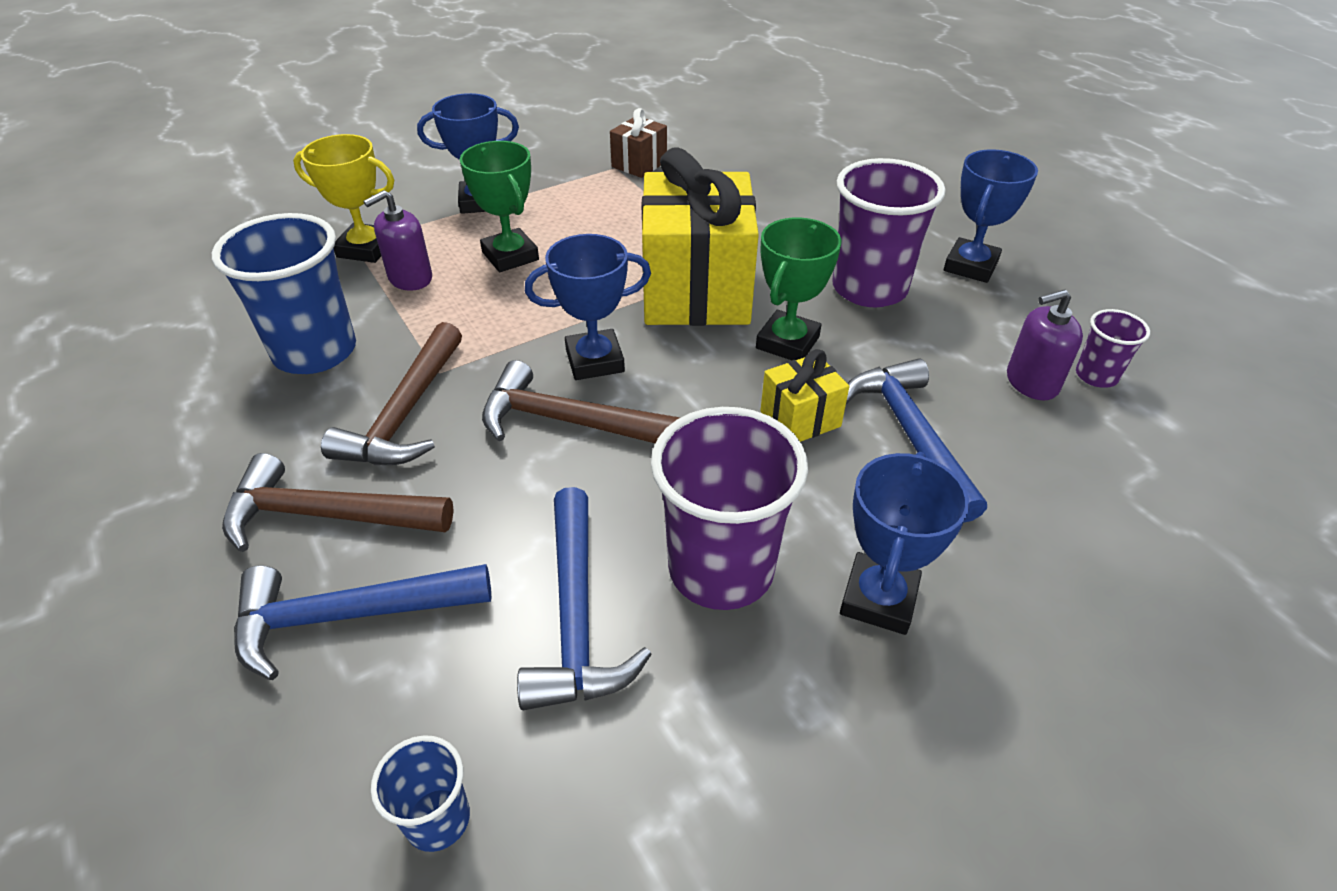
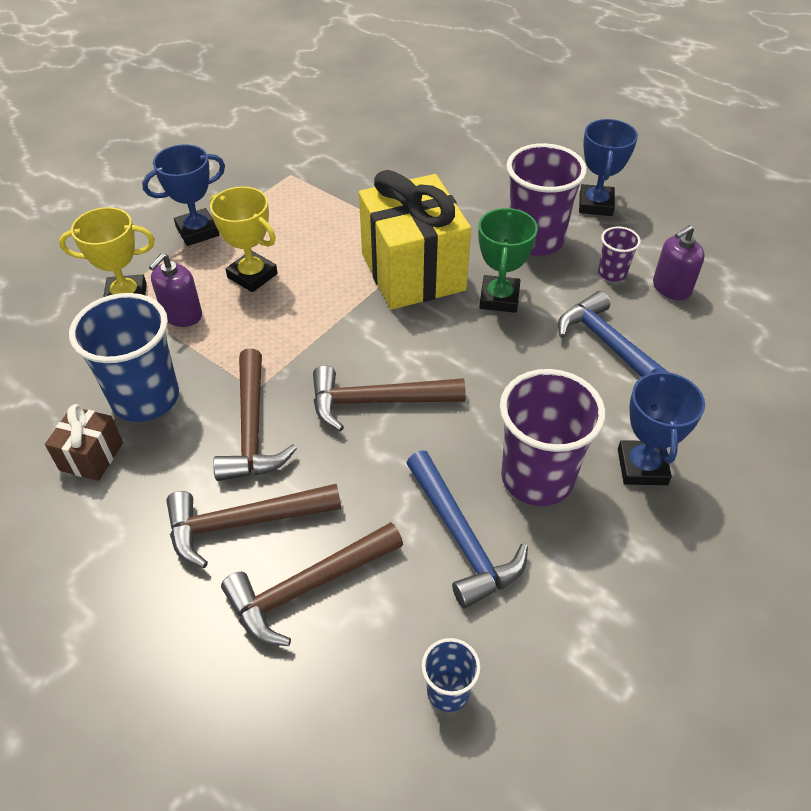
camera: 20 degrees left, 5 degrees up
(348, 616) = (307, 588): blue hammer -> brown hammer
(510, 256) = (252, 275): green trophy -> yellow trophy
(595, 361) = (369, 348): blue trophy -> none
(639, 164) = (308, 167): brown gift -> brown gift (91, 456)
(800, 419) = (536, 355): yellow gift -> none
(1096, 376) = (709, 272): purple cup -> purple cup (612, 273)

